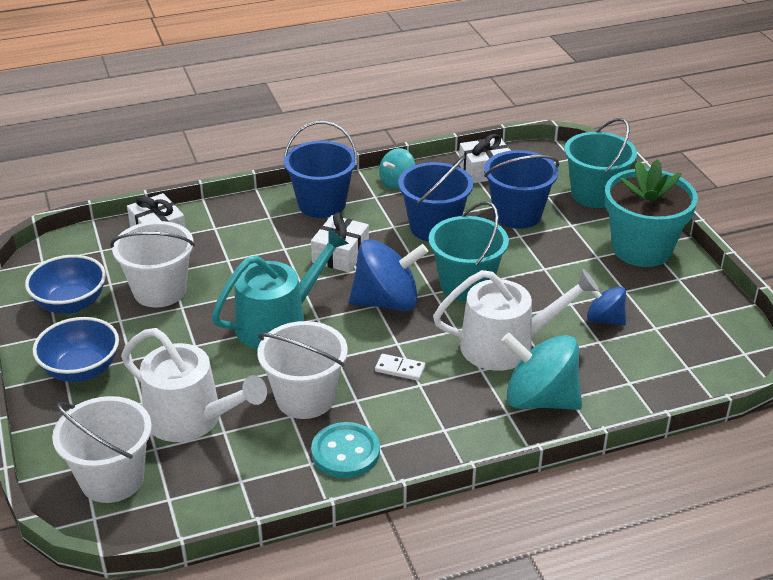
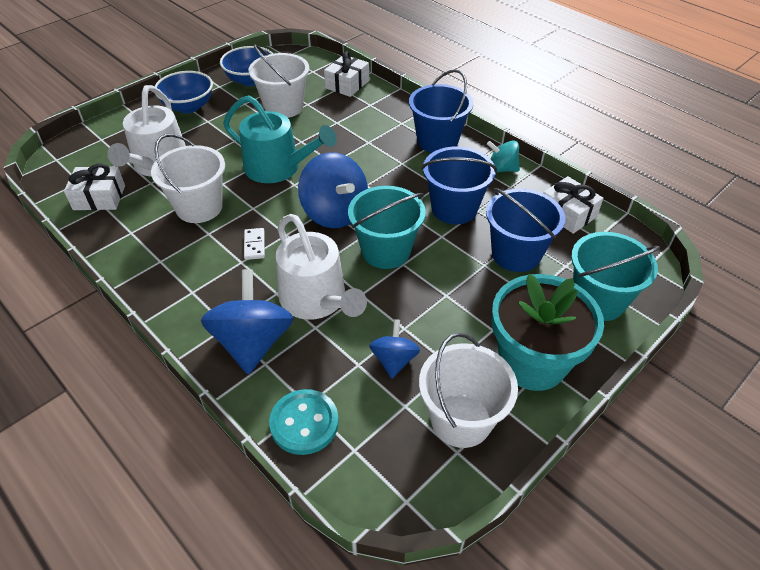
camera: 65 degrees right, 10 degrees up
(112, 479) = (91, 154): white bucket -> white bucket (461, 420)
(340, 254) = (379, 170): white gift -> white gift (99, 197)
(345, 452) = (147, 246): turquoise button -> turquoise button (304, 423)
(540, 399) = (253, 343): turquoise spinning top -> blue spinning top

